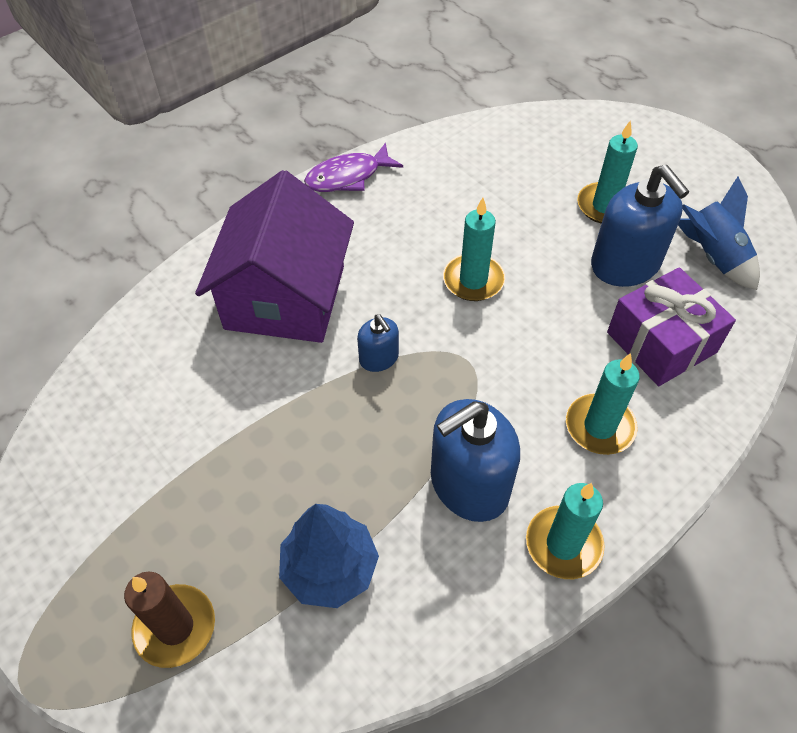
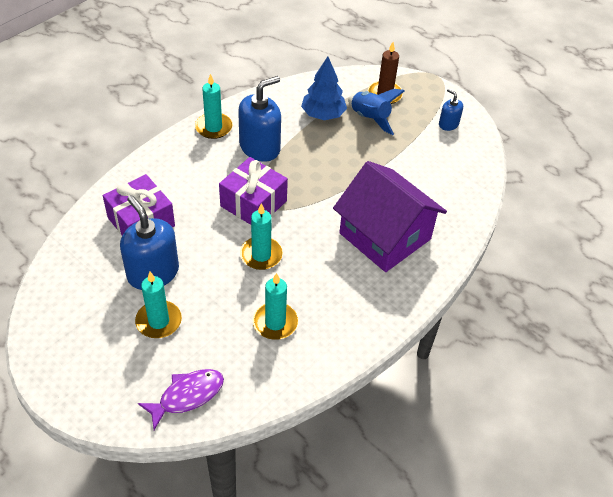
camera: 170 degrees right, 5 degrees down
(285, 297) = (385, 236): purple house -> purple house turned 45 degrees counterclockwise
(348, 177) = (366, 335): purple fish -> purple fish (187, 396)
(379, 358) = (316, 203): blue soap dispenser -> blue soap dispenser (448, 124)
(483, 364) = (253, 203): none -> purple gift
(599, 426) = (188, 175): turquoise candle -> turquoise candle (275, 322)
(712, 257) = (87, 283): blue rocket -> blue rocket (370, 118)

